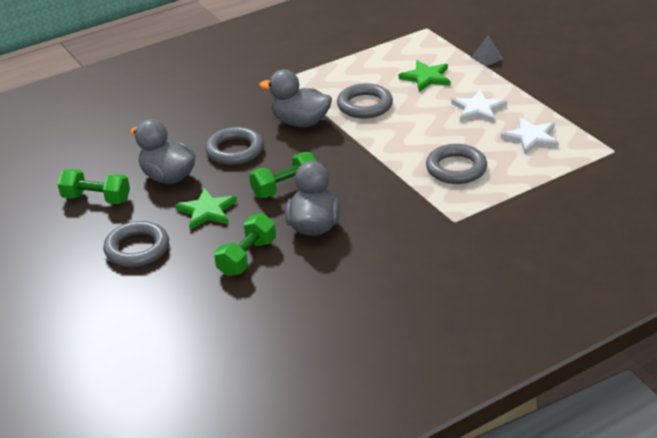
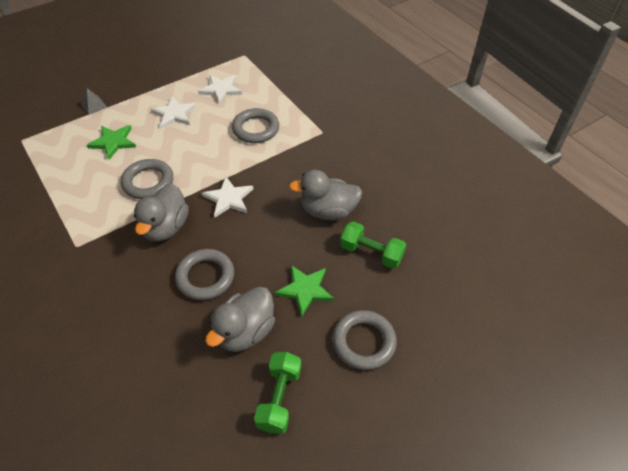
camera: 95 degrees left, 15 degrees up
(285, 187) = (272, 233): green dumbbell -> none
(338, 156) = (228, 198): none -> white star

